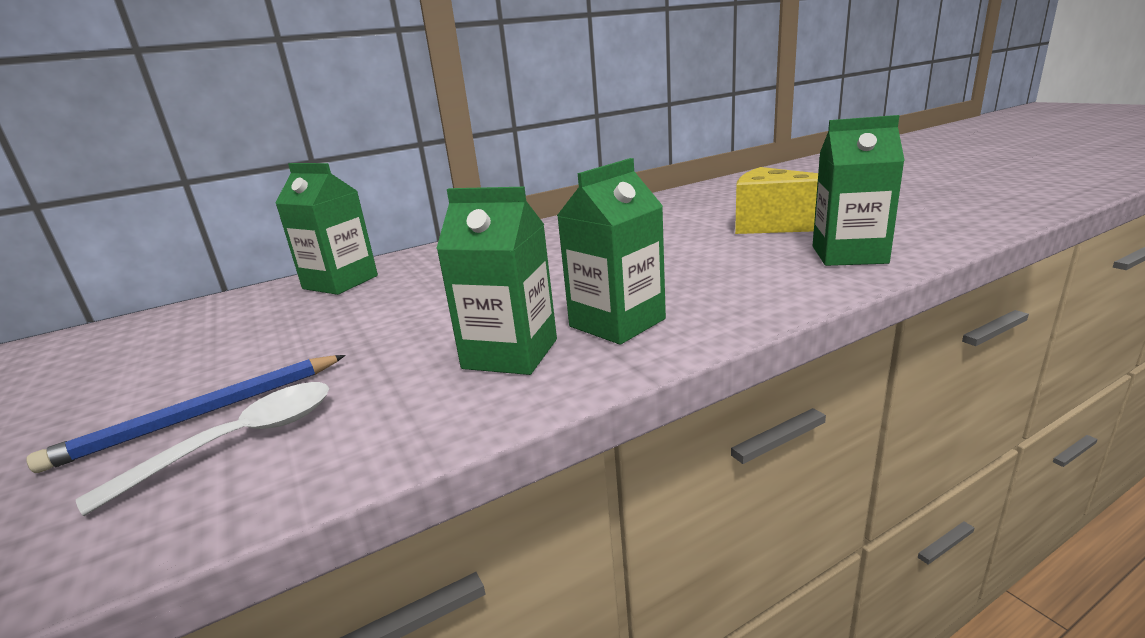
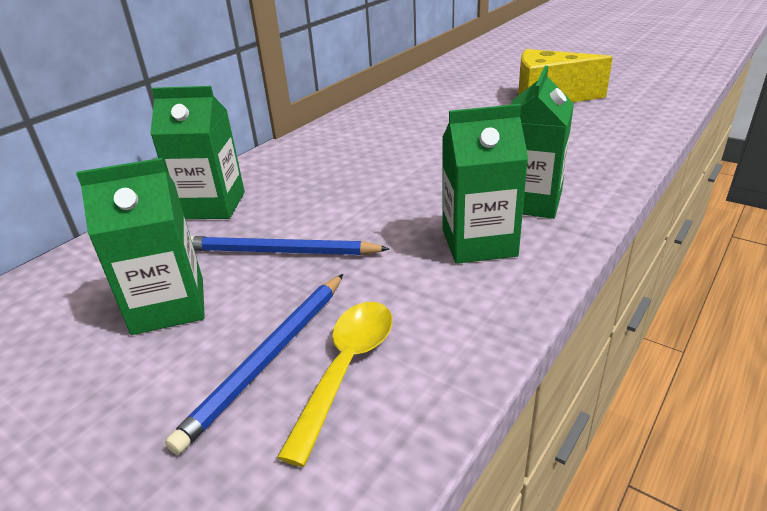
camera: 25 degrees left, 10 degrees up
(239, 441) = (346, 369): white spoon -> yellow spoon
(335, 328) = (280, 252): none -> blue pencil
(849, 255) = (627, 119): green carton -> green carton (168, 306)

